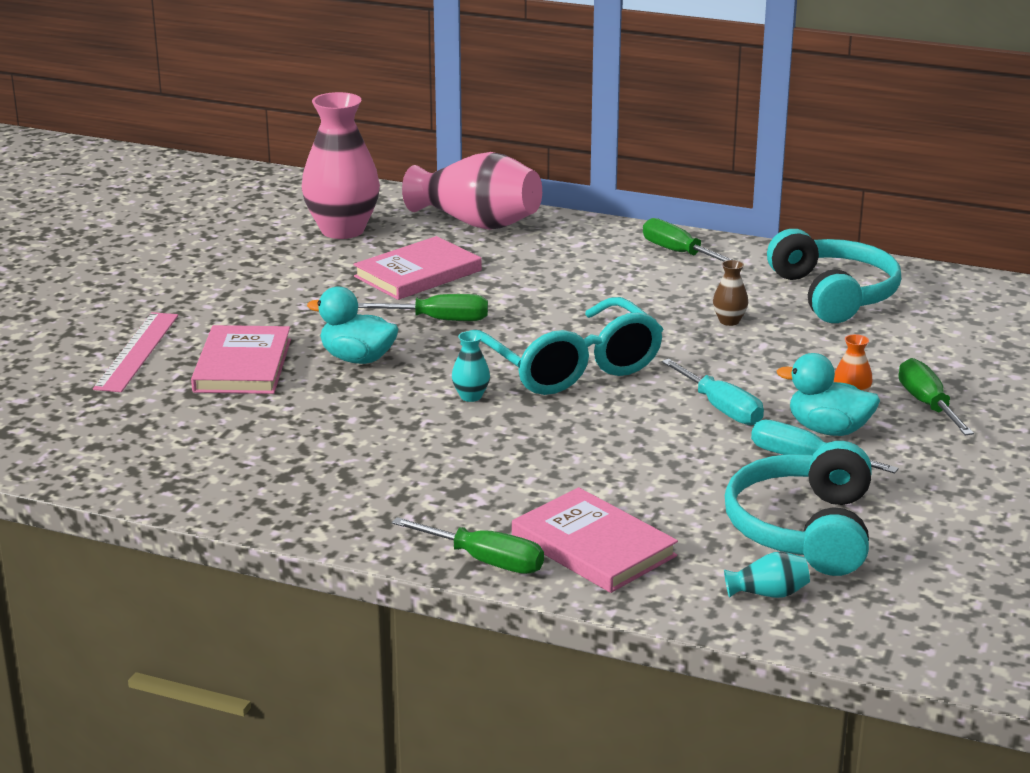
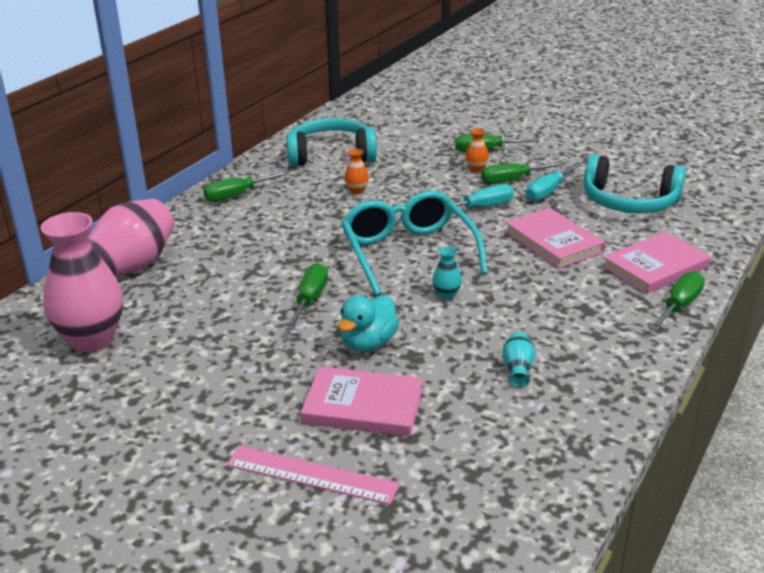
camera: 80 degrees left, 5 degrees up
(418, 274) = (214, 304): pink book -> pink book (553, 241)
(570, 366) = (408, 252): turquoise glasses -> turquoise glasses turned 90 degrees counterclockwise
(729, 321) = (356, 191): brown vase -> orange vase
(768, 593) = (699, 220): turquoise vase -> turquoise vase (517, 369)
(828, 430) = (512, 180): turquoise duck -> green screwdriver

